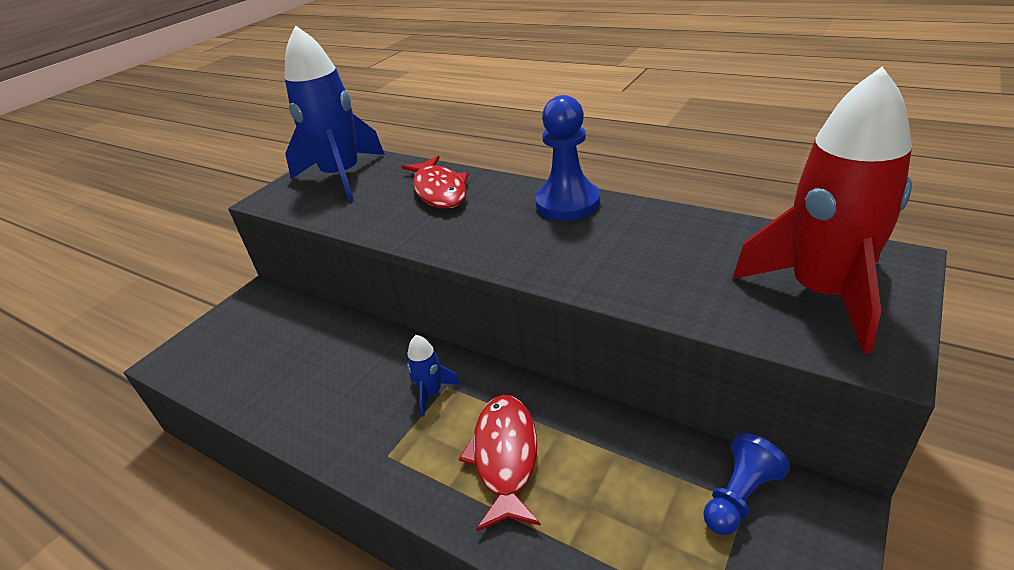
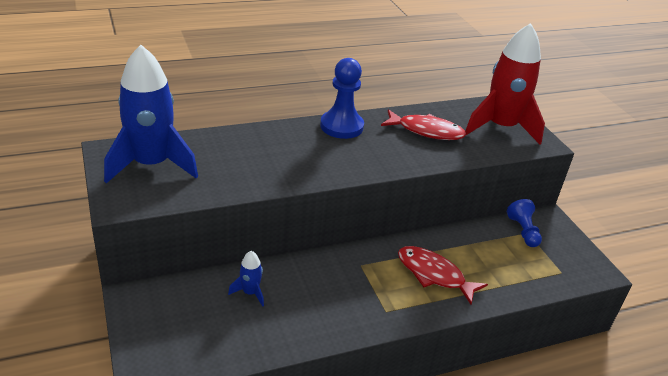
camera: 60 degrees left, 0 degrees up
(431, 392) = (358, 272): blue rocket -> blue rocket (250, 292)
(439, 190) = (250, 147): red fish -> red fish (426, 131)

